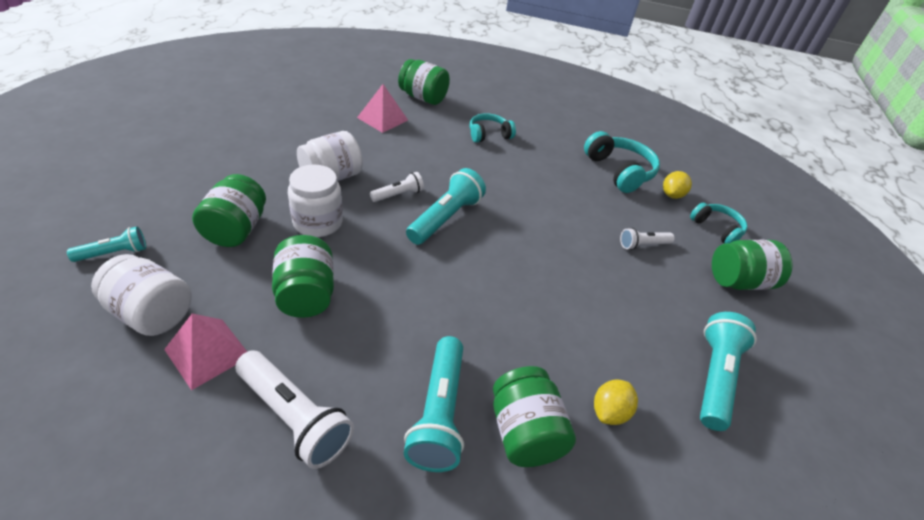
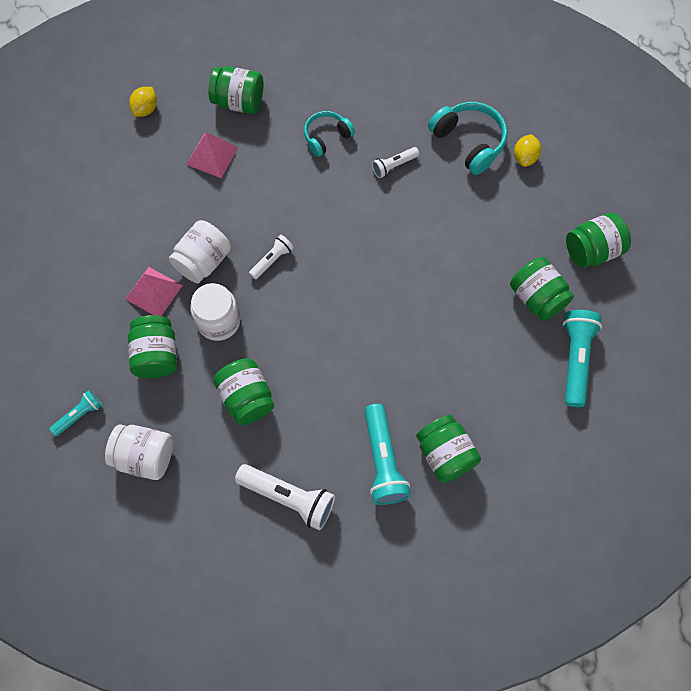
camera: 10 degrees left, 25 degrees up
(207, 353) = (204, 473): pink pyramid -> pink pyramid (154, 292)
(445, 218) = (324, 273): turquoise flashlight -> none
(609, 412) = (500, 417): yellow lemon -> yellow lemon (146, 109)
(643, 245) = (504, 238): white flashlight -> white flashlight (393, 166)
(672, 303) = (537, 297): none -> green jar
(716, 229) = (570, 190): turquoise headphones -> none

